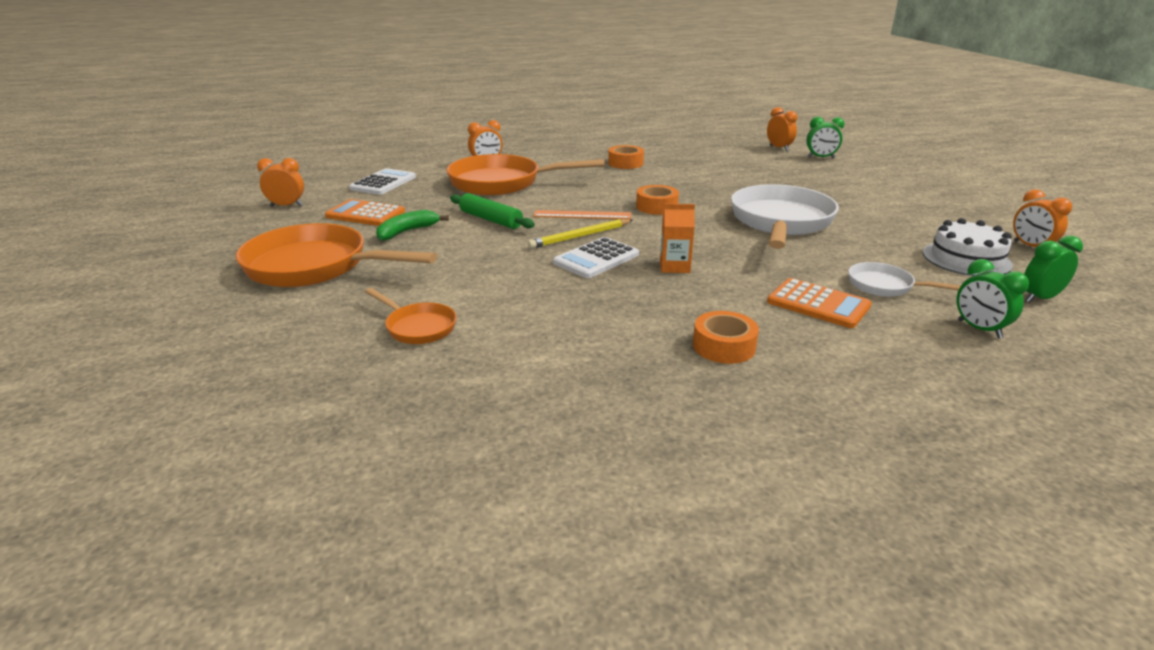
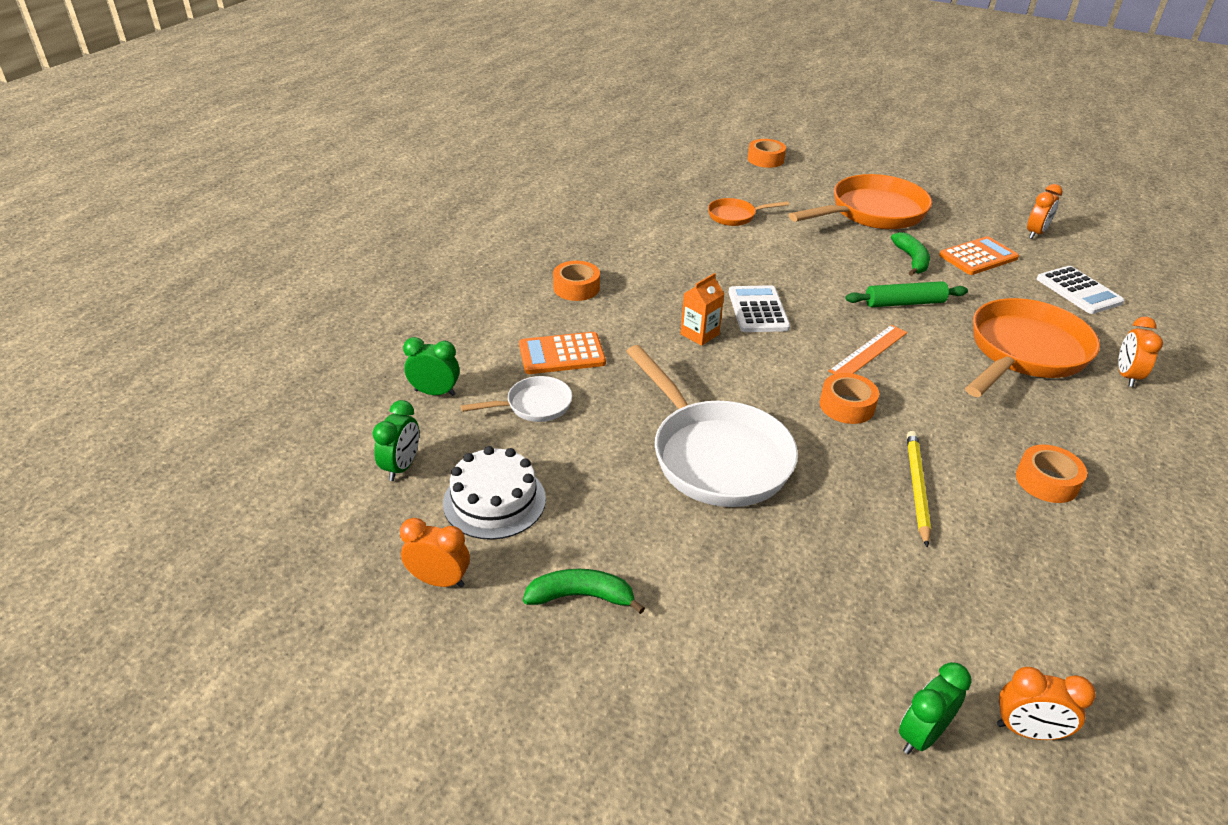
camera: 130 degrees right, 10 degrees up
(187, 370) = (765, 159): none -> orange tape
(580, 236) = (813, 325): yellow pencil -> yellow pencil (916, 488)
(937, 217) = (581, 596): none -> green banana

